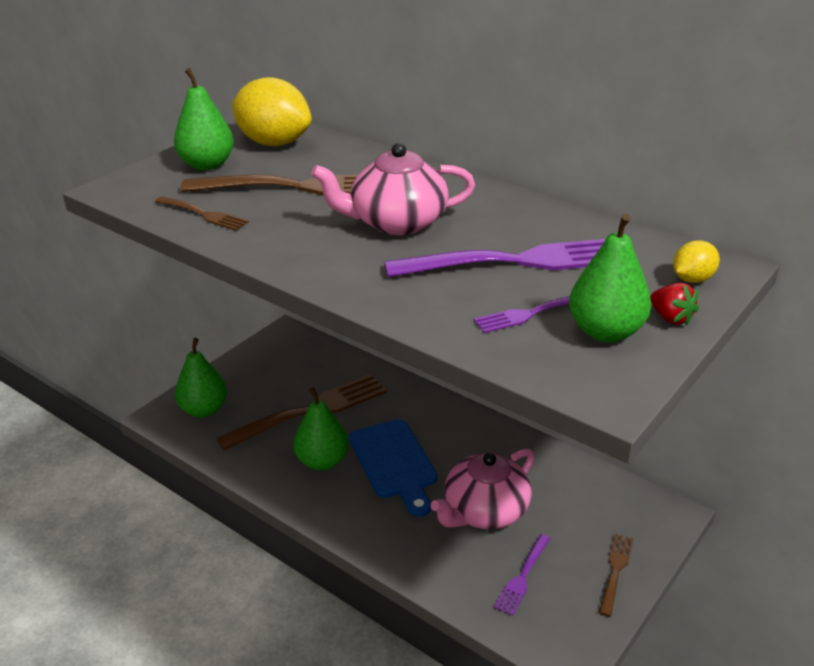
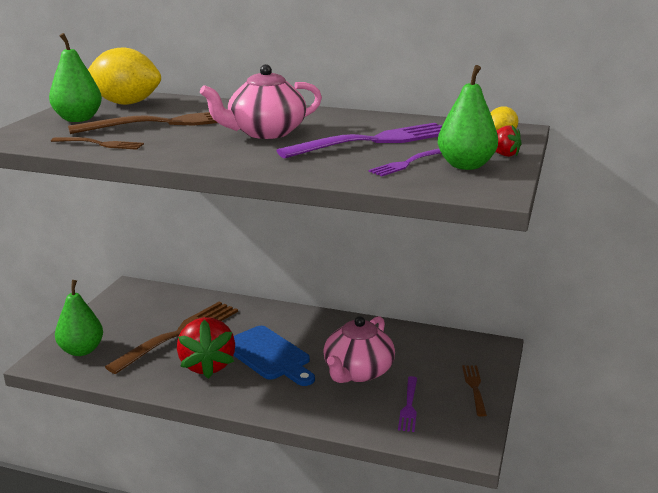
camera: 20 degrees left, 10 degrees down
(322, 461) = (207, 365): green pear -> red strawberry

